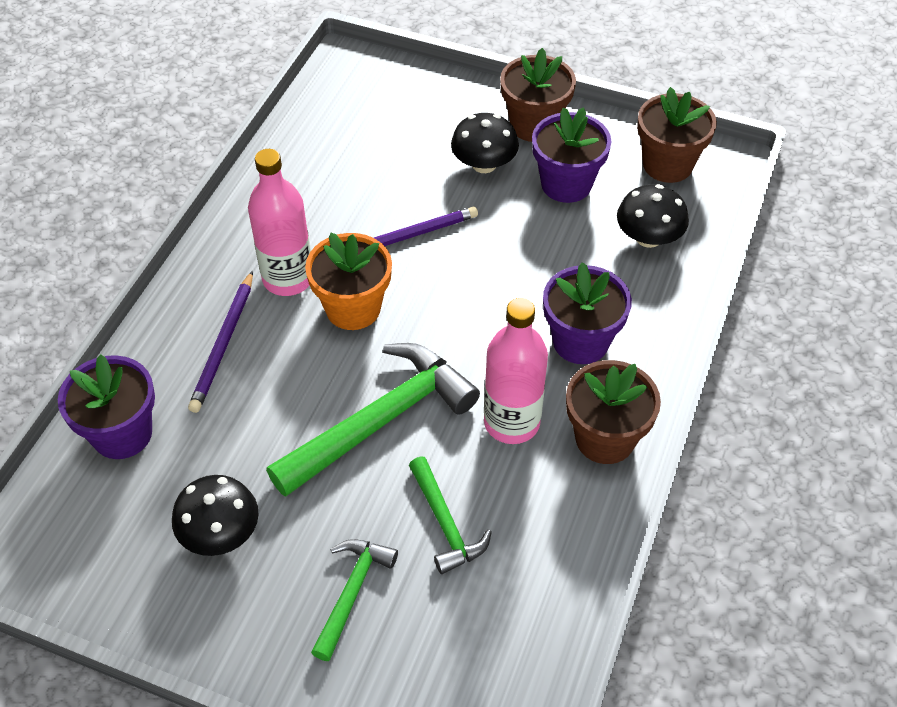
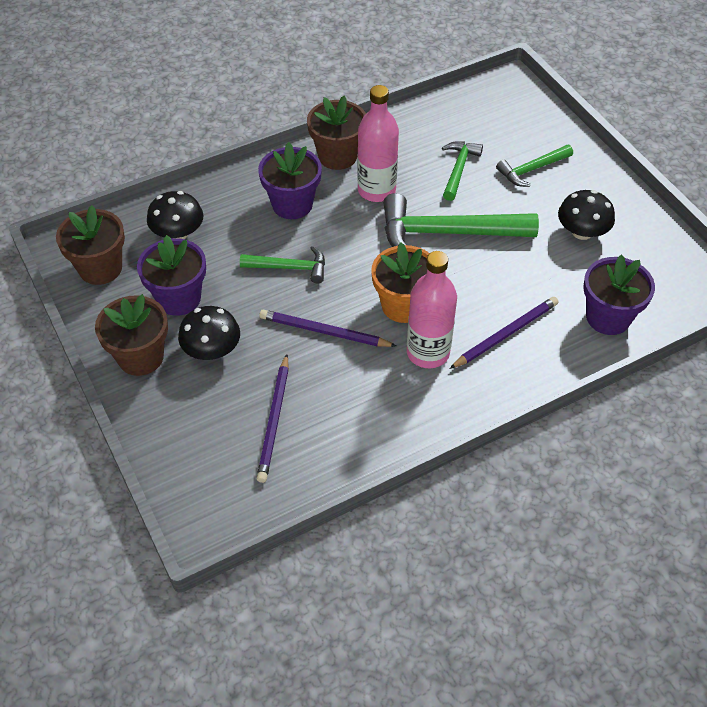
camera: 140 degrees left, 0 degrees up
(370, 148) = (274, 420): none -> purple pencil
(503, 274) = (289, 268): none -> green hammer

